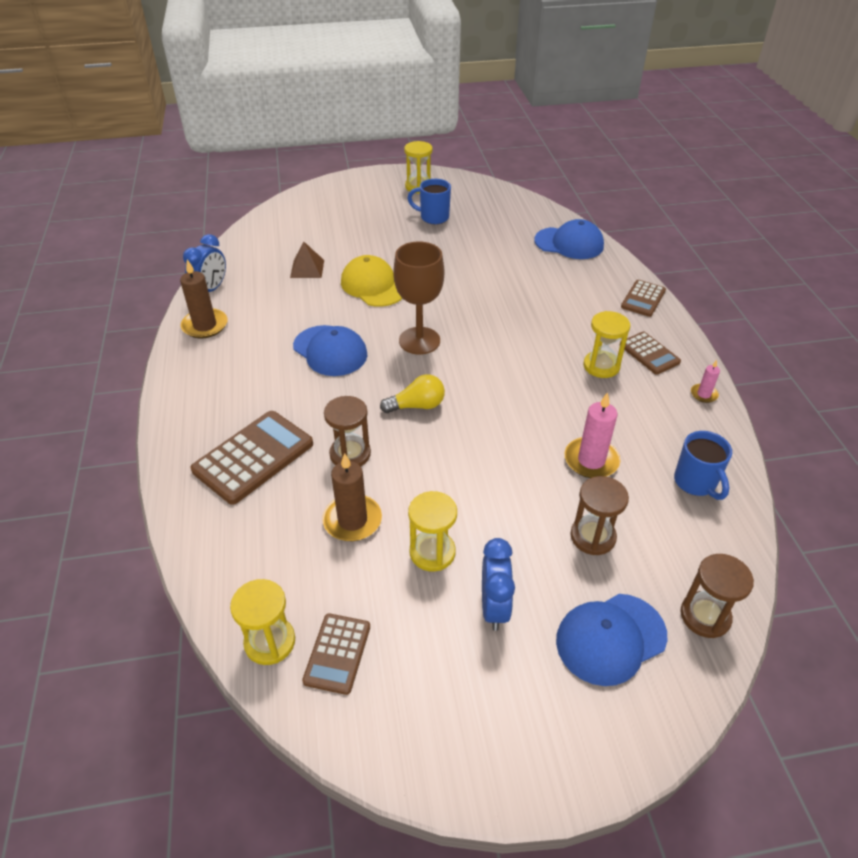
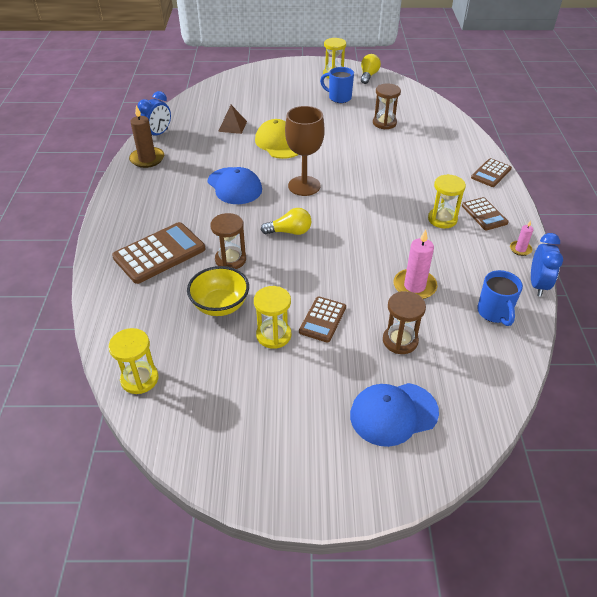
camera: 10 degrees right, 0 degrees up
(337, 653) = (186, 394): brown calculator -> brown calculator (322, 319)
(352, 520) = (220, 305): brown candle -> yellow bowl
(462, 185) = (368, 76): none -> yellow light bulb
(494, 607) = (310, 379): blue clock -> blue clock (538, 285)
(569, 243) = (442, 126): blue cap -> none
(705, 616) = (473, 409): brown hourglass -> brown hourglass (384, 123)

